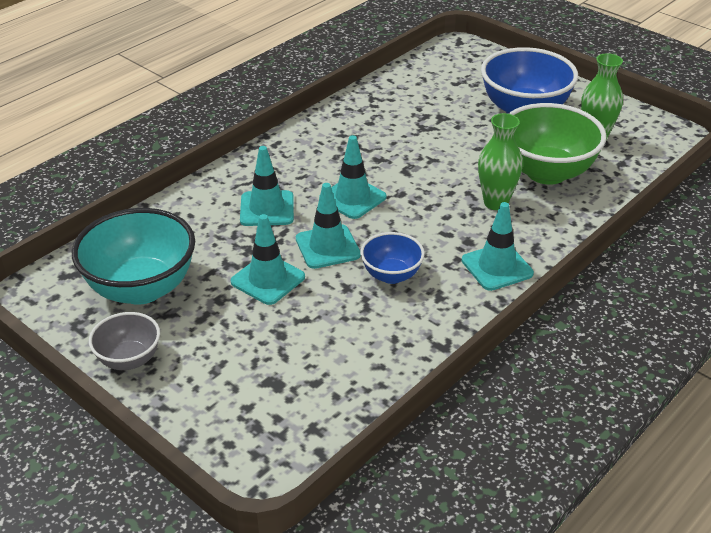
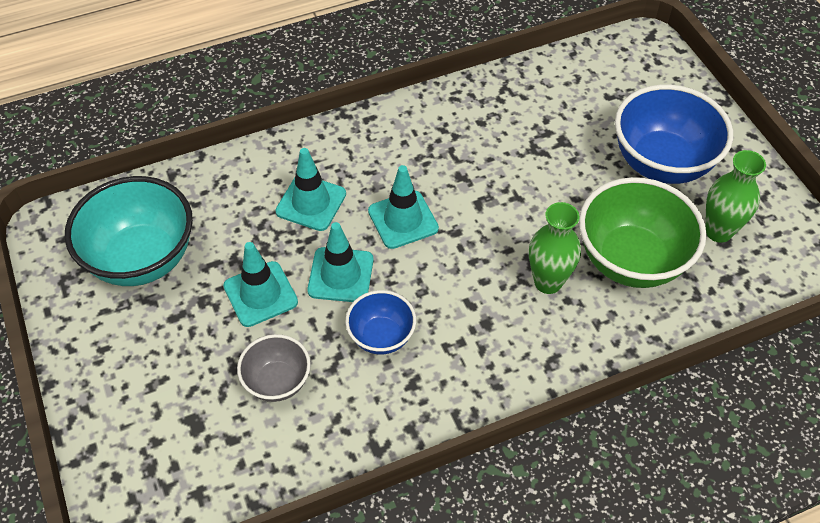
camera: 25 degrees right, 15 degrees up
(129, 359) = (86, 340): grey bowl -> grey bowl (277, 382)
(497, 267) = (495, 369): turquoise traffic cone -> none

